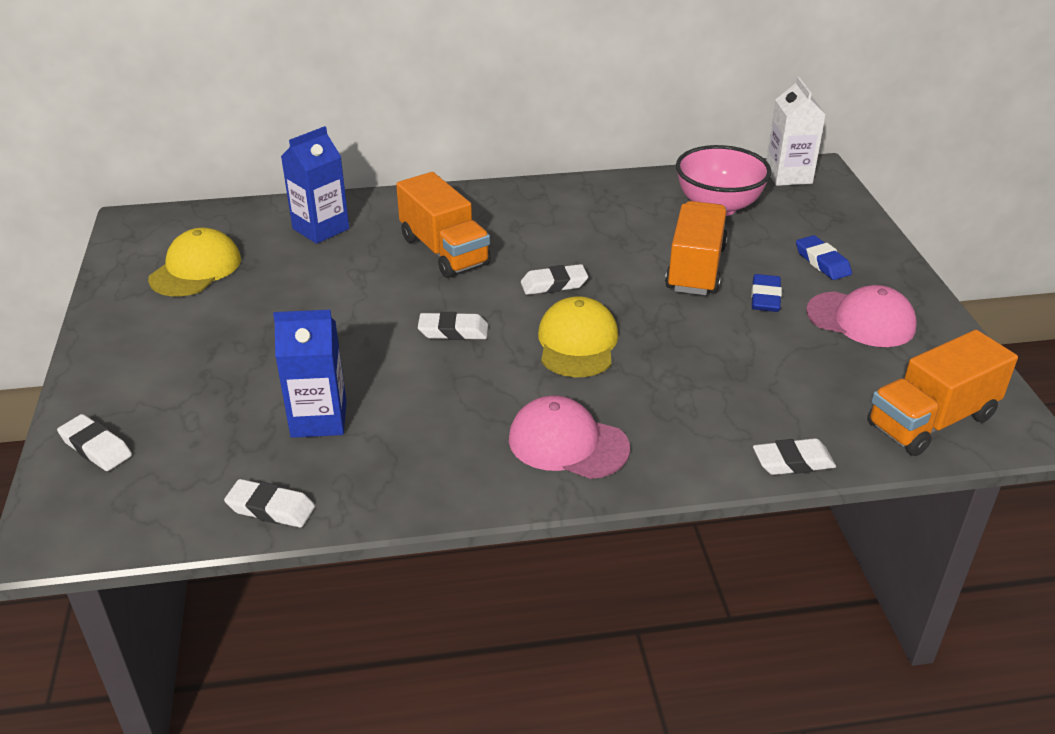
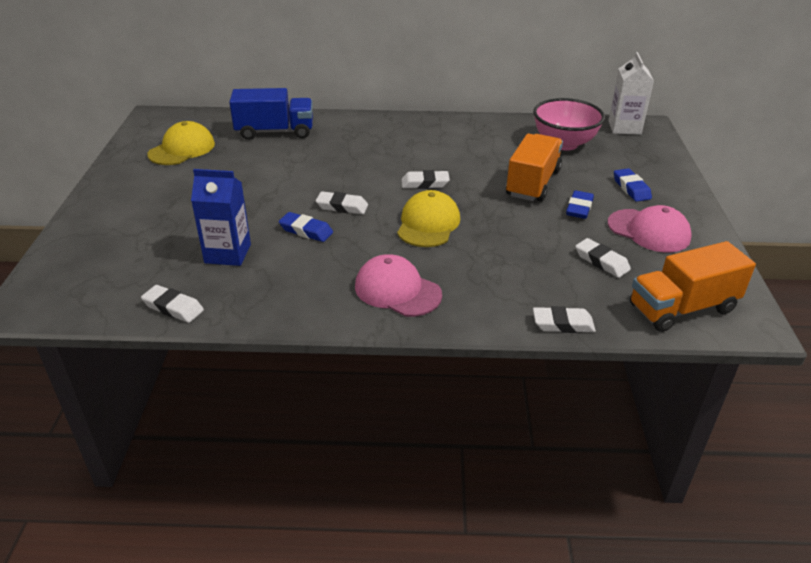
camera: 10 degrees right, 0 degrees up
(96, 447) = (73, 254): white eraser -> white eraser (601, 261)
(321, 229) = (275, 132): blue carton -> blue truck
(416, 372) = (306, 231): none -> blue eraser
(444, 251) = (354, 154): orange truck -> none

